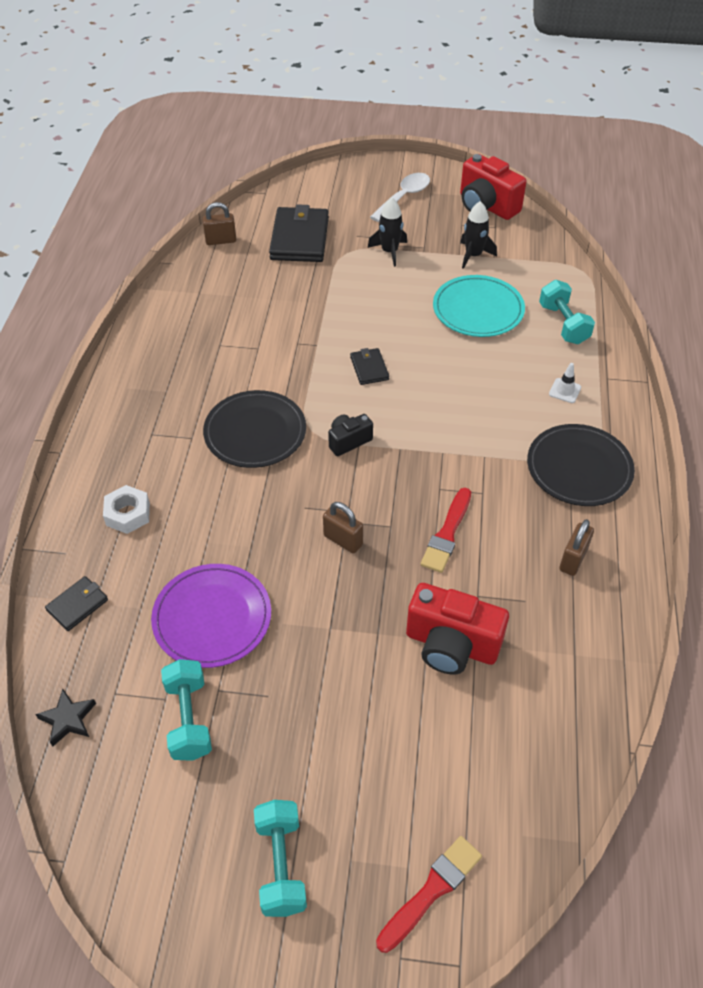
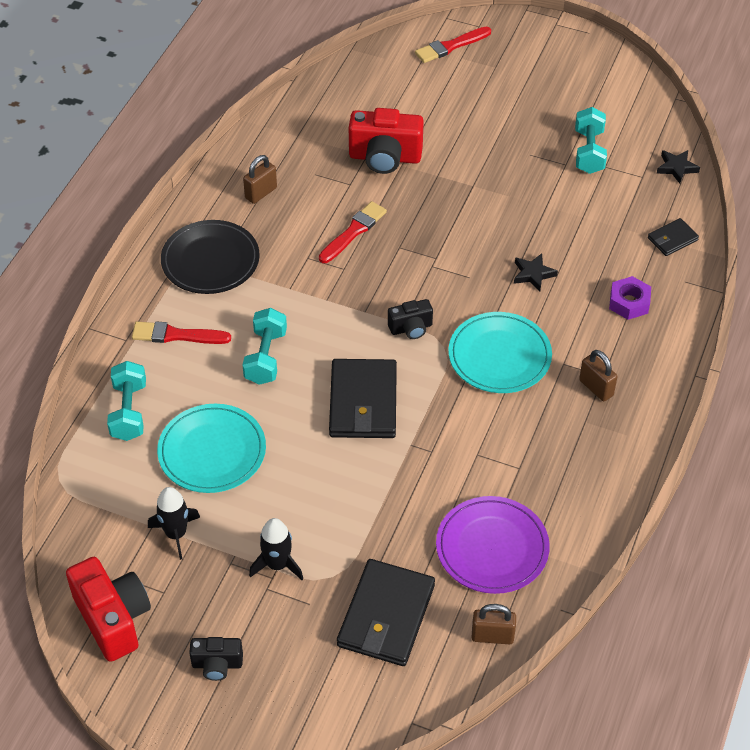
camera: 165 degrees left, 0 degrees up
(128, 514) = (629, 302): white nut -> purple nut
(212, 618) = (563, 209): purple plate -> purple plate (492, 548)
(236, 525) = (533, 274): none -> black star
(255, 432) = (499, 356): black plate -> turquoise plate
(281, 865) = (539, 72): turquoise dumbbell -> turquoise dumbbell (266, 357)
(343, 540) = (443, 244): brown padlock -> brown padlock (596, 388)
(369, 368) = (363, 402): black wallet -> black wallet, size x1.99
(404, 197) = (217, 664): white spoon -> black camera
(451, 645) = (385, 157): red camera -> red camera turned 150 degrees clockwise
(565, 391) = (176, 335): white traffic cone -> red brush

